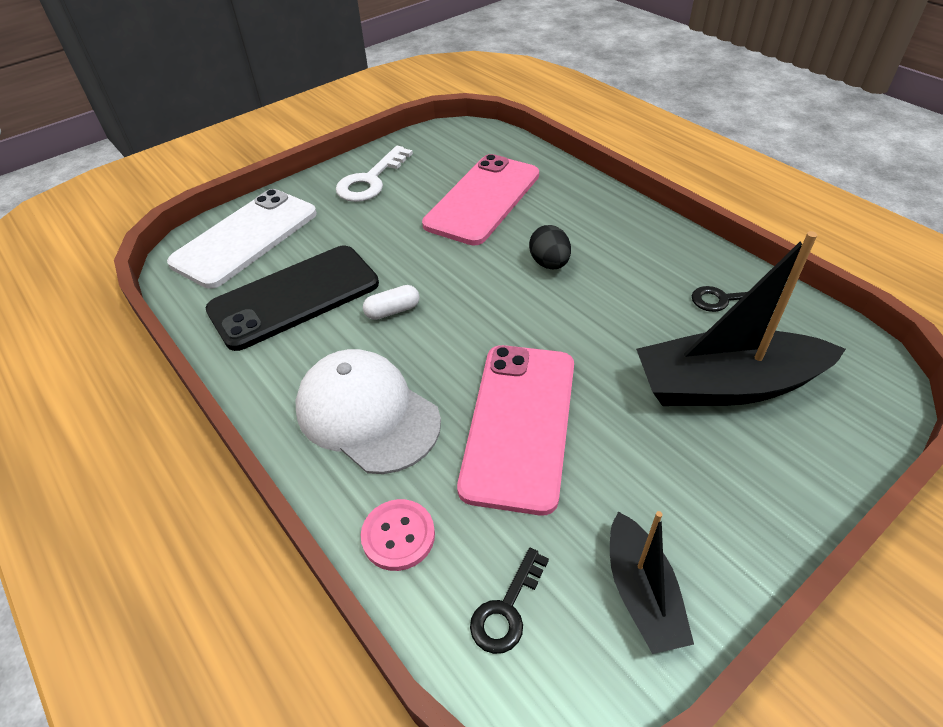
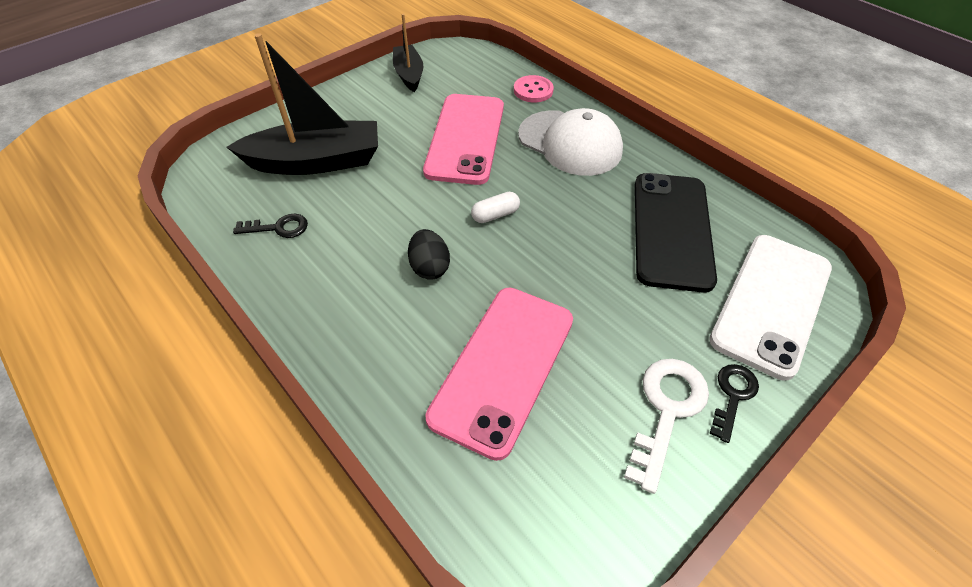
camera: 175 degrees right, 5 degrees up
(294, 297) = (672, 230): black phone -> black phone turned 45 degrees counterclockwise
(392, 311) = (575, 217): white capsule -> white capsule (495, 215)
(506, 609) = (474, 69): black key -> black key (733, 396)

